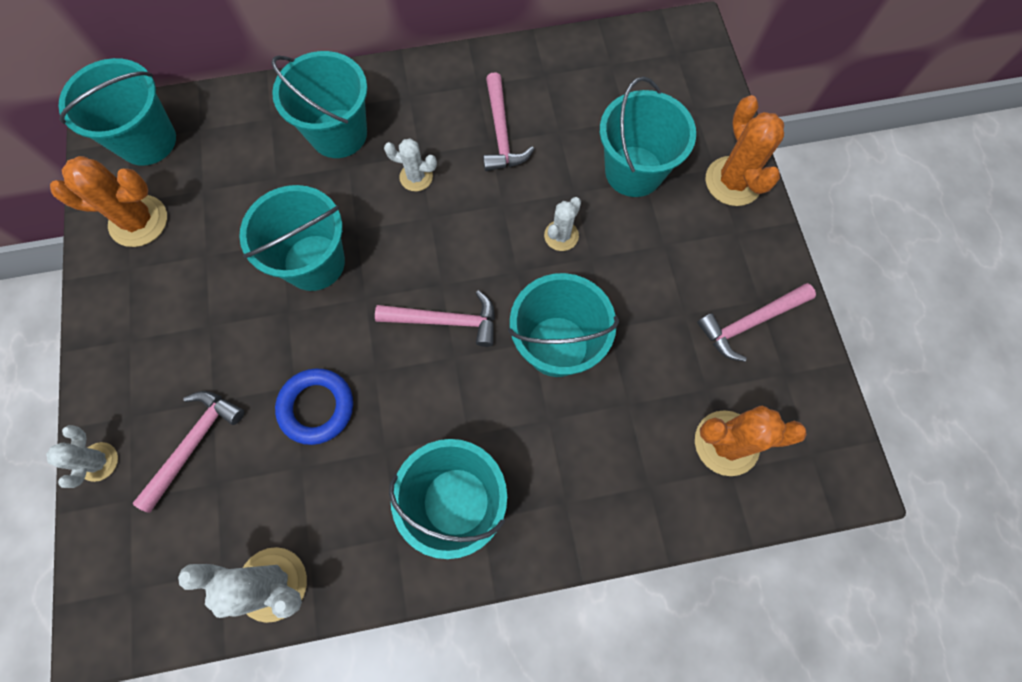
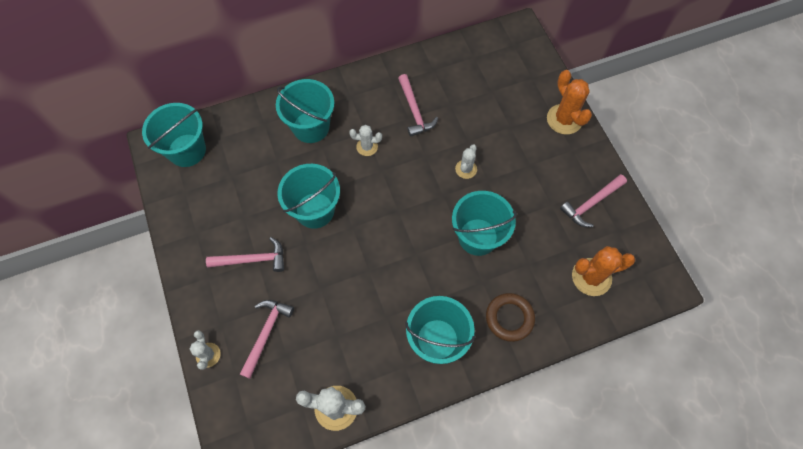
camera: 10 degrees left, 5 degrees down
(138, 221) = (194, 202): orange cactus -> none
(317, 407) = (338, 298): blue ring -> none
(445, 321) = (406, 233): pink hammer -> pink hammer (252, 260)
(579, 487) = (509, 318): none -> brown ring
(634, 171) = (502, 122): turquoise bucket -> none

